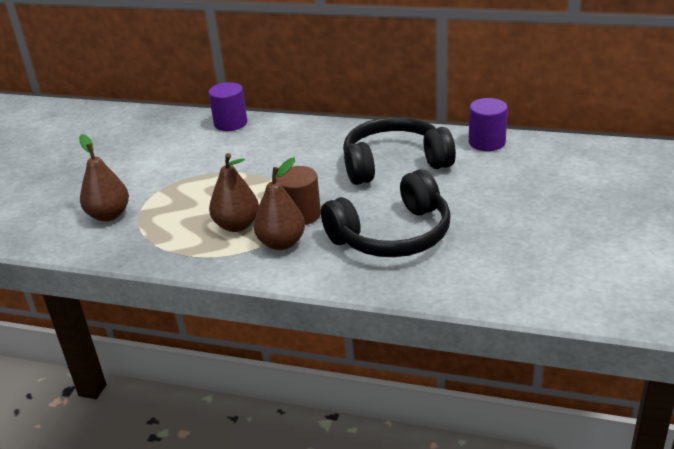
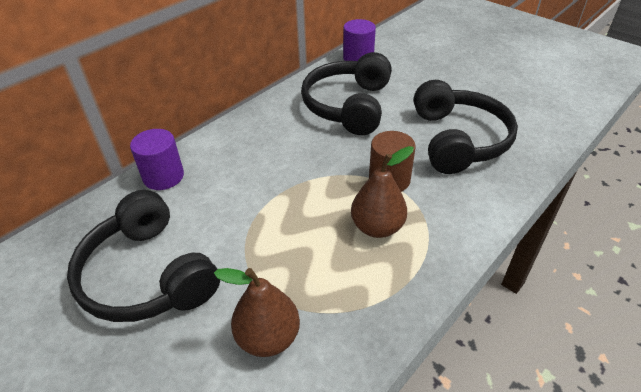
camera: 65 degrees left, 10 degrees up
(137, 156) = (148, 275): none -> black headphones
(281, 243) = (430, 205): brown pear -> none

